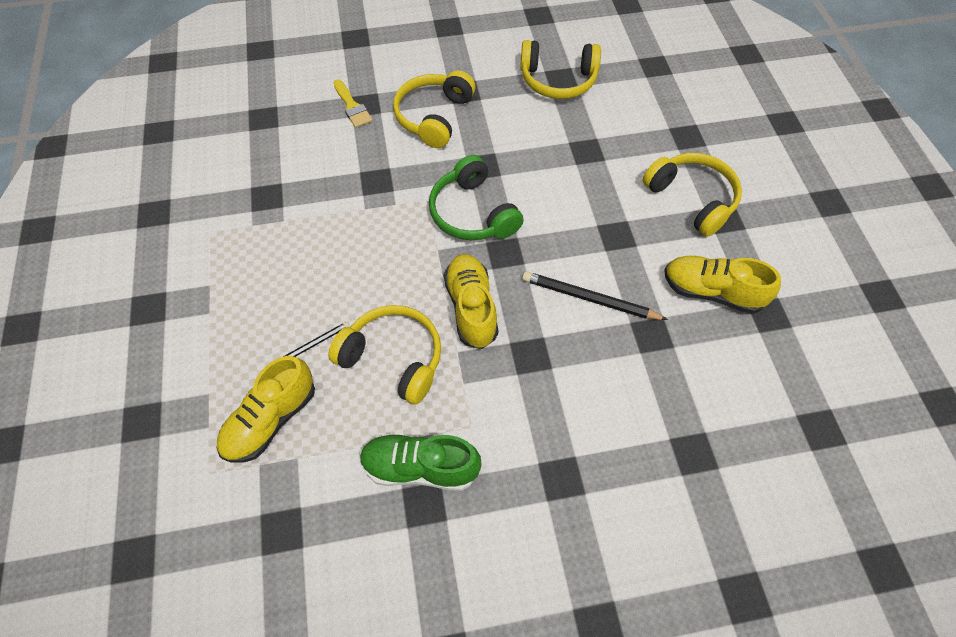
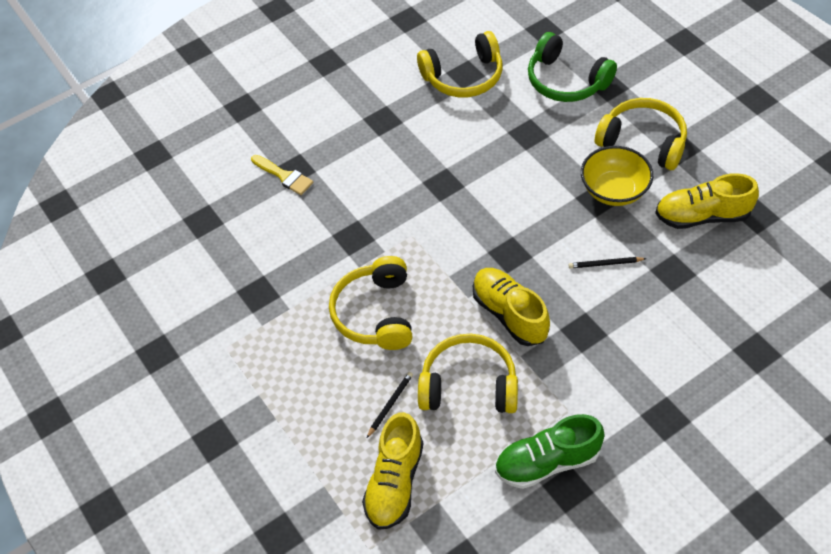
camera: 20 degrees left, 5 degrees down
(434, 117) = (369, 156): yellow headphones -> yellow headphones (375, 313)
(473, 213) = (460, 231): green headphones -> green headphones (566, 81)
(589, 299) = (605, 264): black pencil -> black pencil, size x0.55
(638, 233) = (614, 190): none -> yellow bowl

